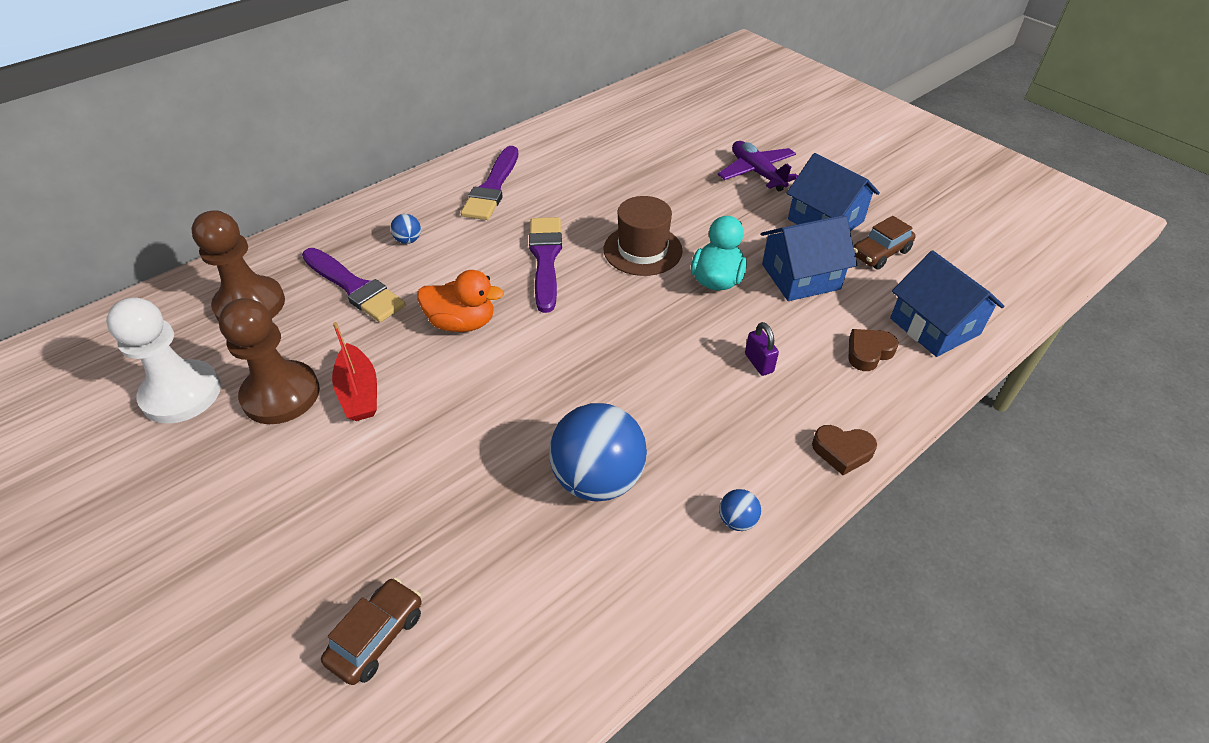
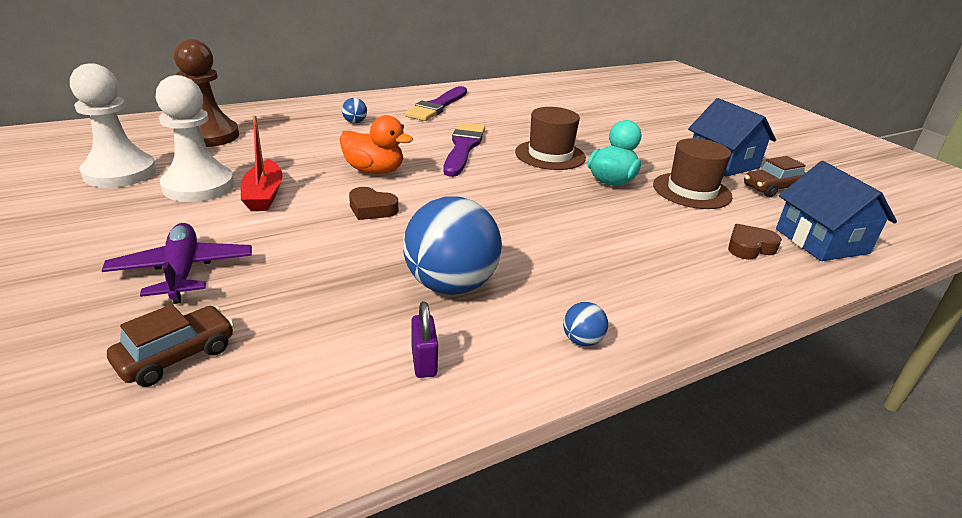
camera: 10 degrees right, 15 degrees down
(281, 395) = (198, 186): brown pawn -> white pawn
(354, 287) = (296, 139): purple brush -> none
(757, 173) = (666, 129): purple plane -> purple plane (182, 271)
(759, 363) = (636, 236): purple padlock -> purple padlock (424, 362)
(800, 277) = (691, 191): blue house -> brown hat
(842, 451) = (708, 310): brown heart -> brown heart (371, 209)

